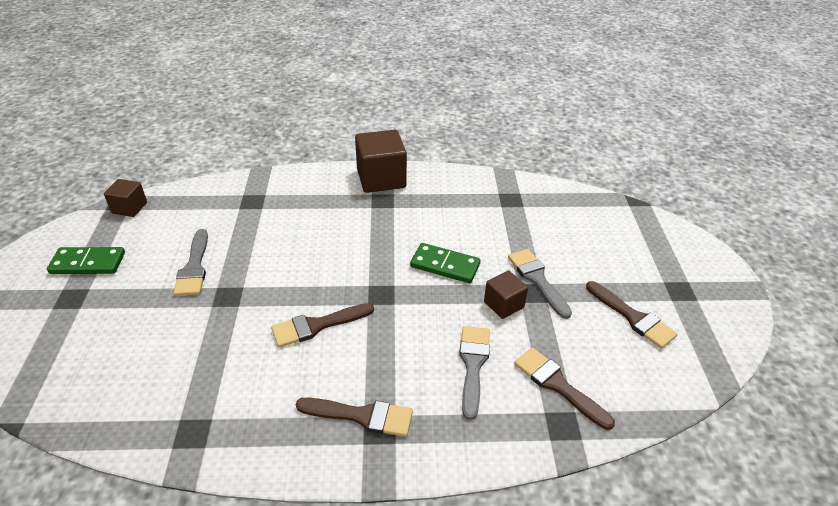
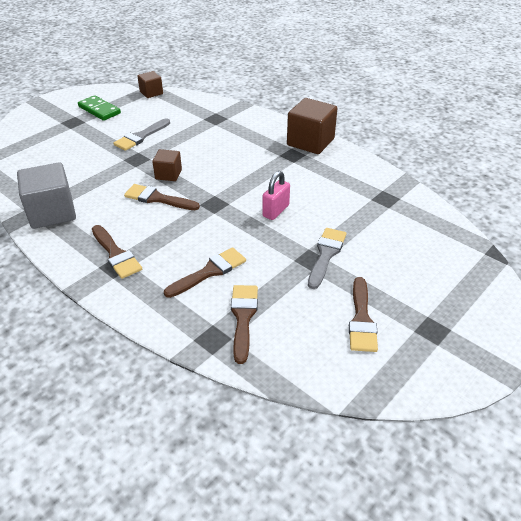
camera: 45 degrees right, 0 degrees up
(216, 424) = (52, 212): none -> grey cube
(445, 265) = (276, 211): green domino -> pink padlock
(473, 365) = (209, 272): grey brush -> brown brush
(504, 304) = (279, 254): brown cube -> brown cube (168, 174)

